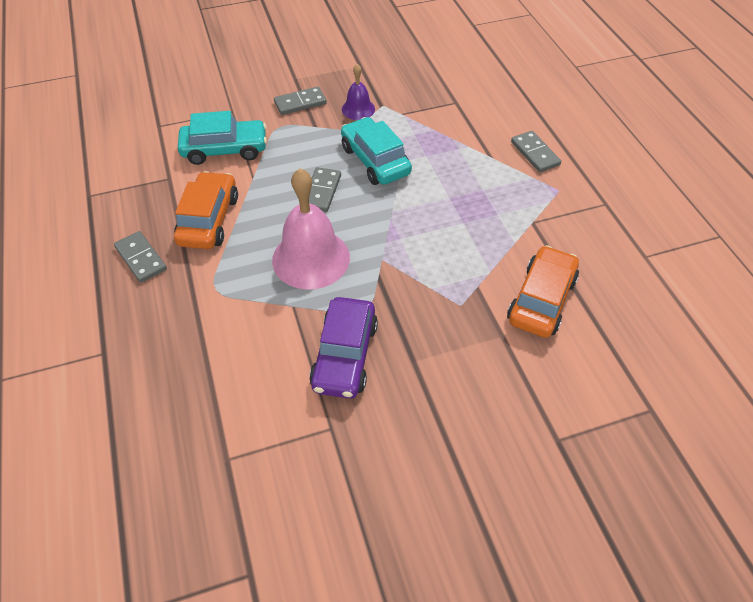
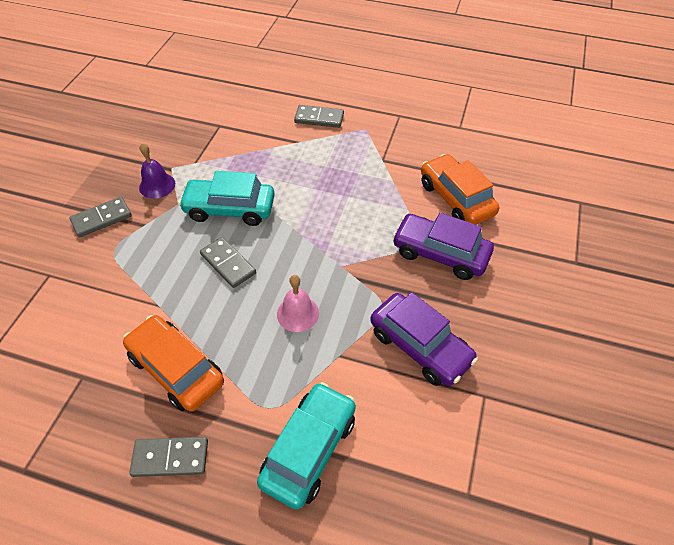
camera: 55 degrees left, 0 degrees up
(225, 149) = (96, 308): turquoise car -> turquoise car (309, 449)
(300, 103) = (102, 219): grey domino -> grey domino turned 45 degrees clockwise
(311, 258) = (298, 313): pink bell -> pink bell, size x0.52
(460, 320) = (440, 253): none -> purple car

